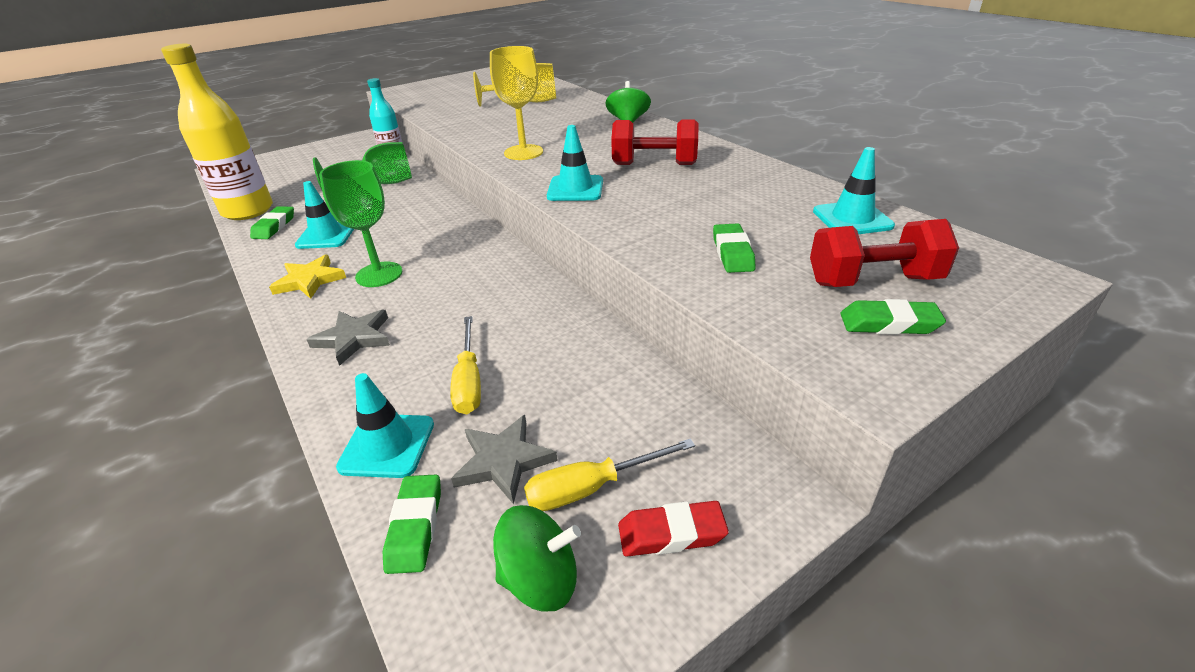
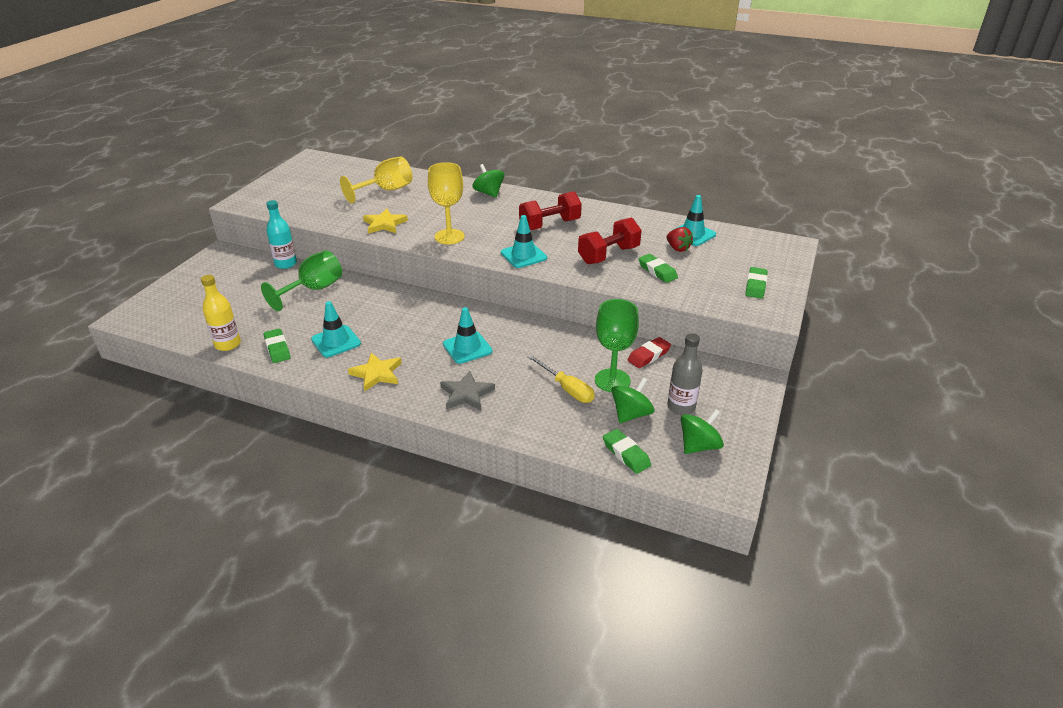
camera: 35 degrees left, 0 degrees up
(248, 211) = (228, 344): yellow bottle -> yellow bottle, size x0.57
(379, 274) = (422, 353): green goblet -> green goblet (612, 380)
(387, 445) = (566, 432): turquoise traffic cone -> turquoise traffic cone (467, 348)
(480, 129) = (384, 224): none -> yellow star
(504, 461) = (631, 414): grey star -> green spinning top
(591, 487) = (681, 407): yellow screwdriver -> grey bottle
(671, 533) = (729, 409): red eraser -> red eraser (648, 355)
(804, 231) = (677, 248): none -> red strawberry
(873, 281) = (732, 267): red dumbbell -> red dumbbell (608, 255)
(889, 323) = (755, 286): green eraser -> green eraser turned 45 degrees counterclockwise

